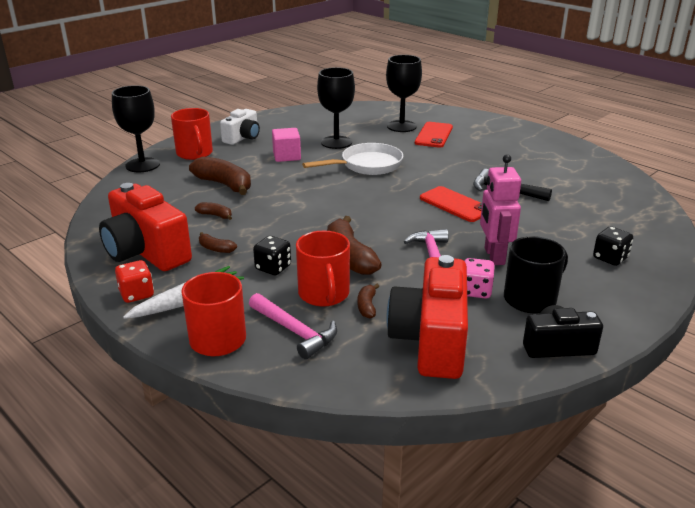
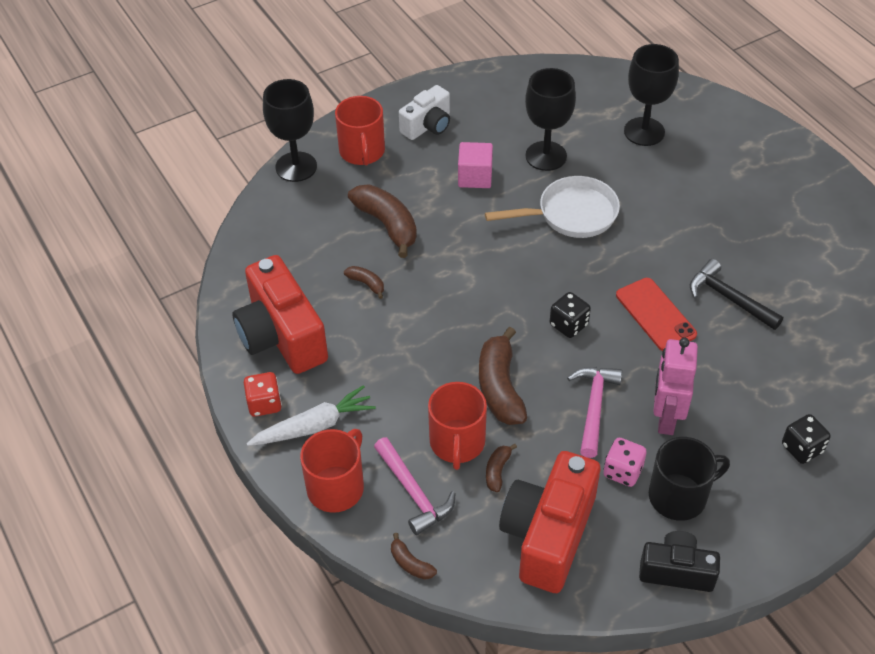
camera: 15 degrees right, 20 degrees up
(216, 248) = (357, 344): brown banana -> brown banana (410, 563)
(273, 268) = (412, 389): black dice -> black dice (568, 325)
(434, 135) = (681, 160): red phone -> none

